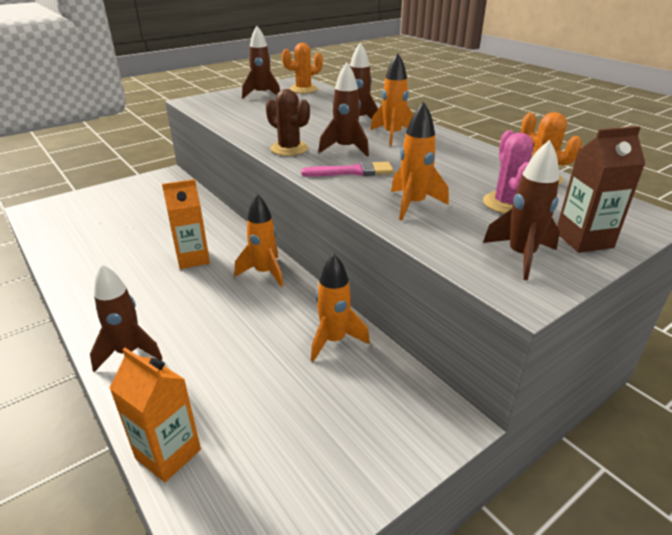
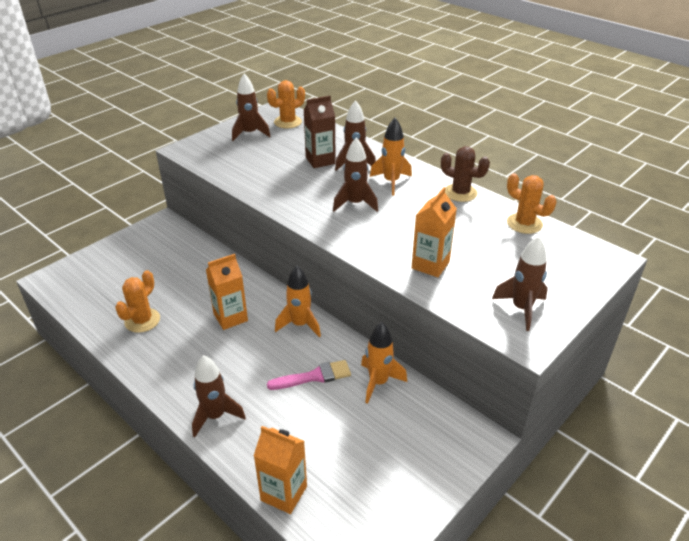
camera: 10 degrees left, 5 degrees up
(101, 252) = (142, 320): none -> orange cactus
(289, 149) = (305, 208): brown cactus -> brown cactus (460, 193)
(353, 171) = (370, 232): pink brush -> pink brush (314, 376)
(413, 204) = (430, 265): orange rocket -> orange carton
(506, 203) = (502, 255): pink cactus -> none
(584, 240) = (564, 287): brown carton -> brown carton (320, 160)

